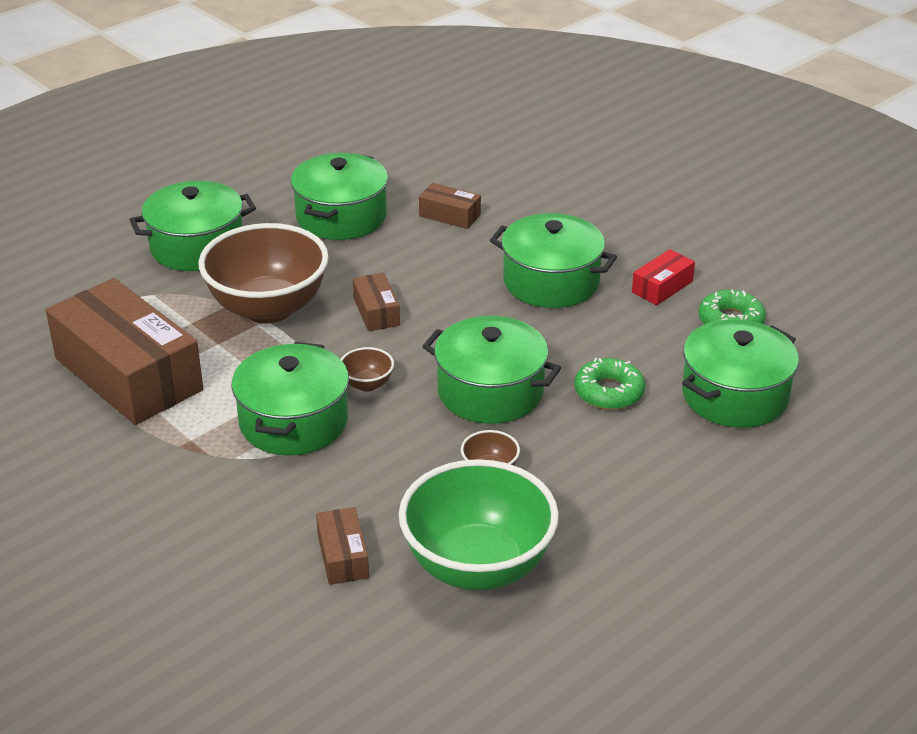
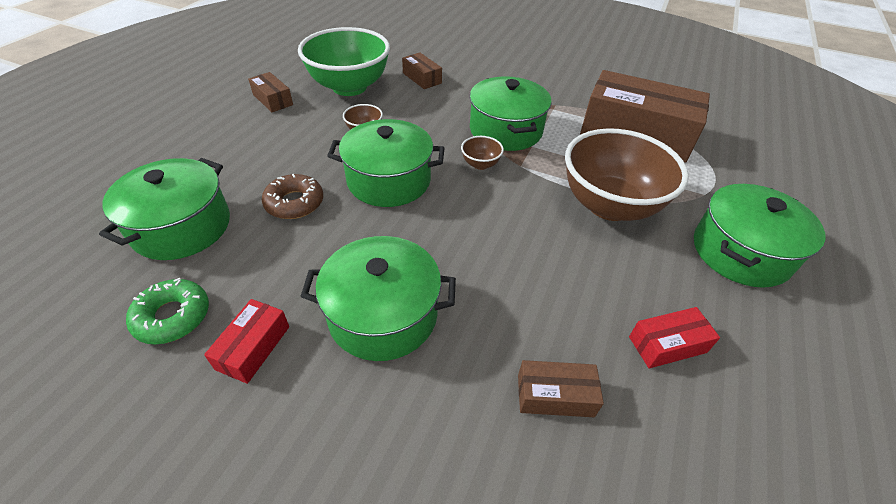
camera: 155 degrees right, 10 degrees up
(341, 217) = (667, 344): green pot -> red box
(376, 312) = (524, 226): brown box -> brown box (273, 100)
(609, 392) = (294, 203): green donut -> brown donut

